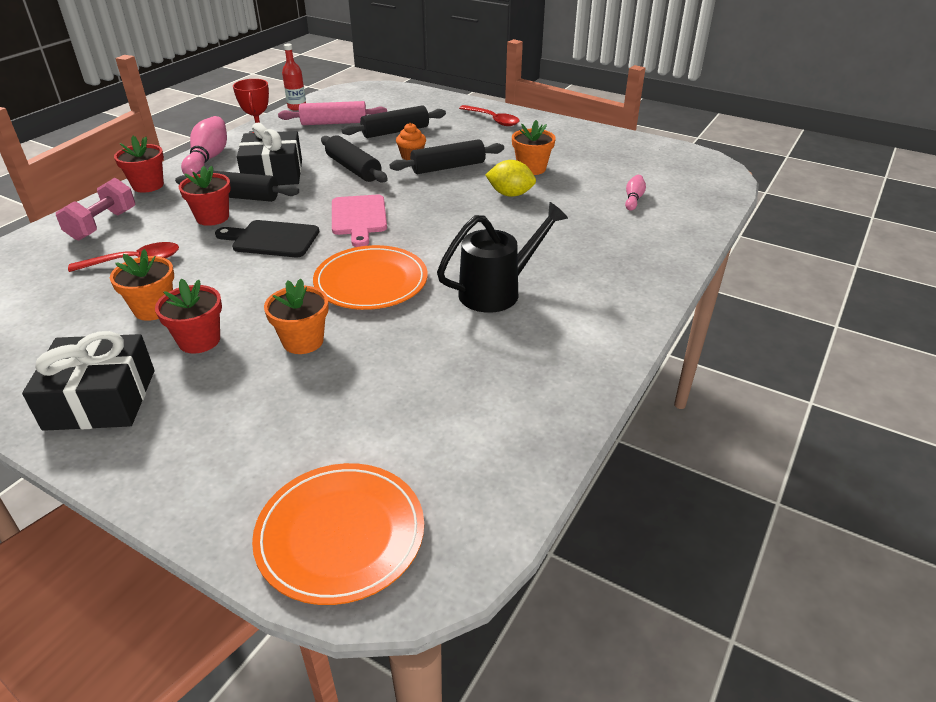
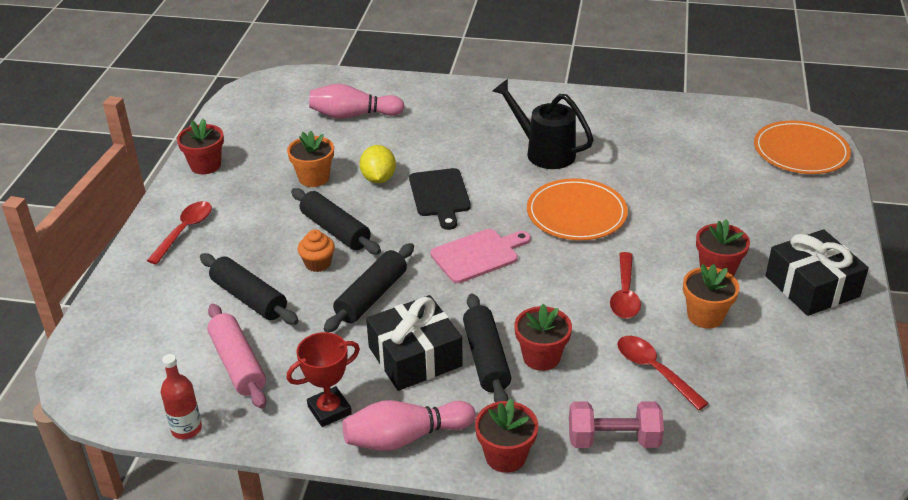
camera: 110 degrees left, 0 degrees up
(232, 274) = (625, 294): none -> red spoon
(272, 239) = (553, 295): black cutting board -> black cutting board (440, 195)
(303, 341) = (674, 220): orange flower pot -> none
(579, 132) = (205, 165): none -> red flower pot
(633, 199) = (353, 115): pink bowling pin -> pink bowling pin, size x1.93

